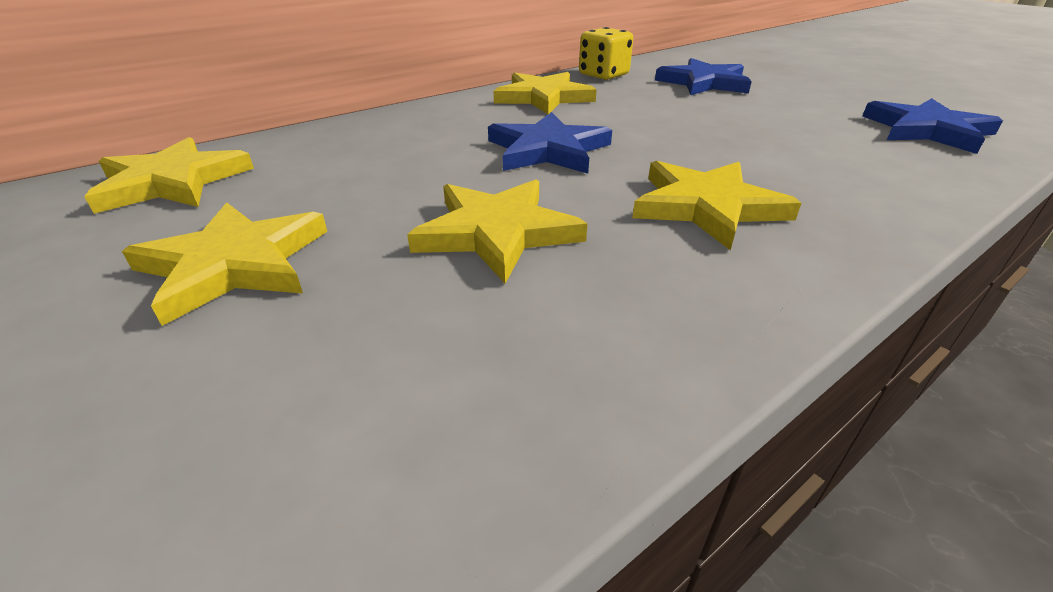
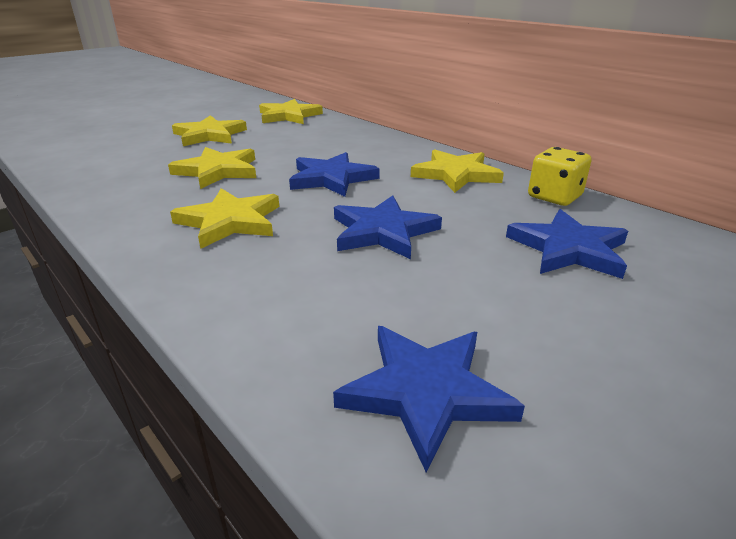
camera: 85 degrees right, 5 degrees down
(699, 131) = (383, 231): none -> blue star

